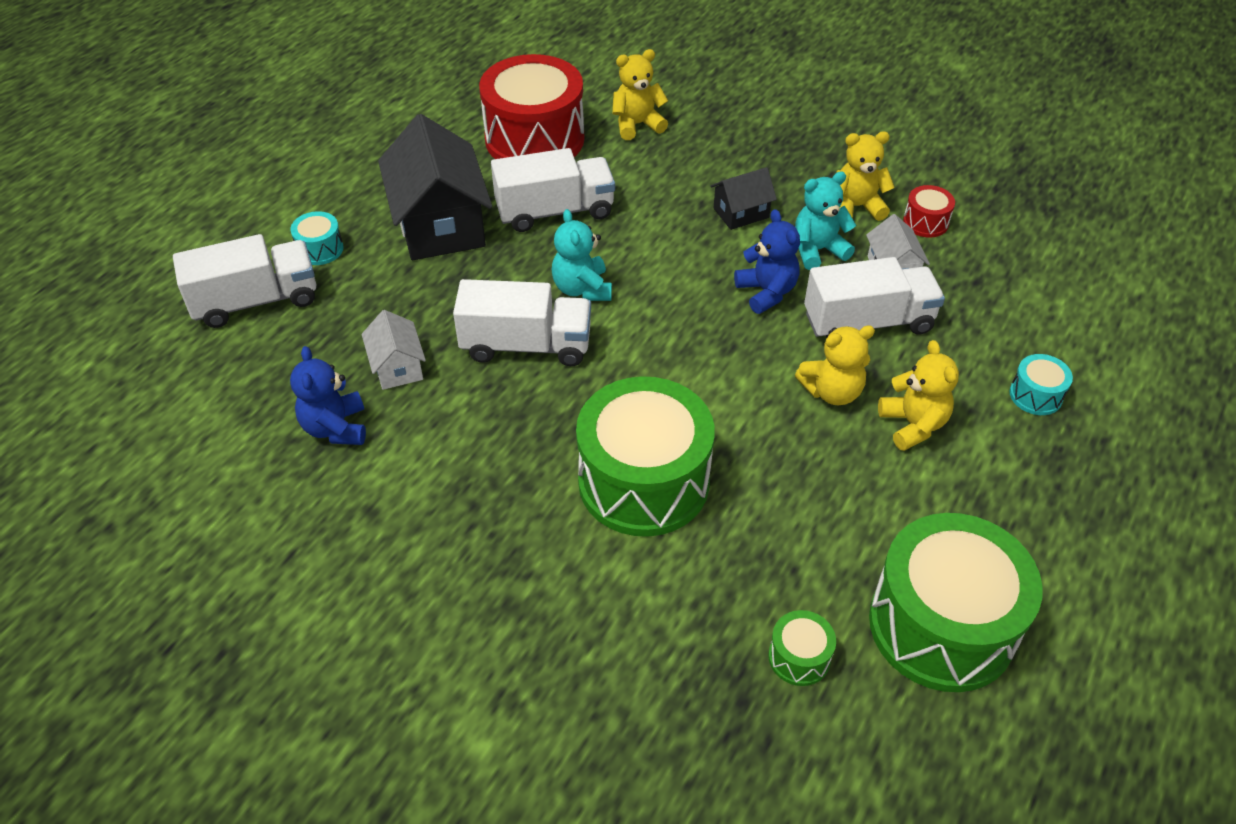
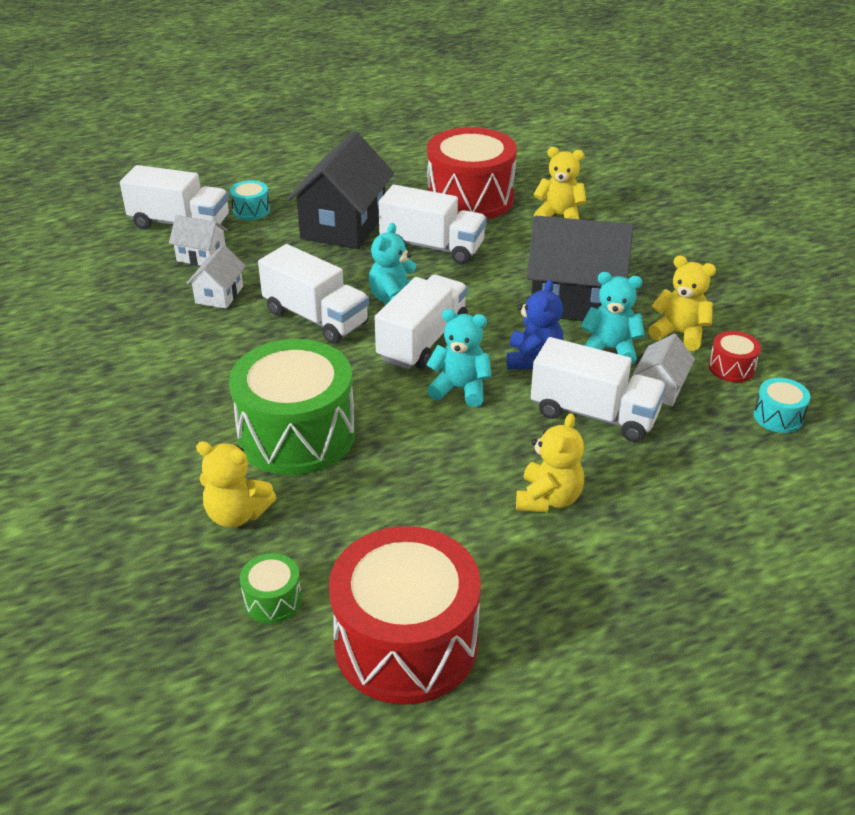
camera: 35 degrees right, 10 degrees down
(326, 330) = (201, 256): none -> white house
(335, 428) = (143, 312): blue teddy bear -> none
(653, 321) = (423, 341): none -> white truck
(737, 355) = (460, 389): none -> turquoise teddy bear
(741, 213) = (574, 301): black house -> black house, size x2.01
(832, 391) = (507, 446): yellow teddy bear -> yellow teddy bear (237, 514)
(941, 625) = (406, 643): green drum -> red drum
(1035, 395) = (686, 531): turquoise drum -> turquoise drum (778, 417)

